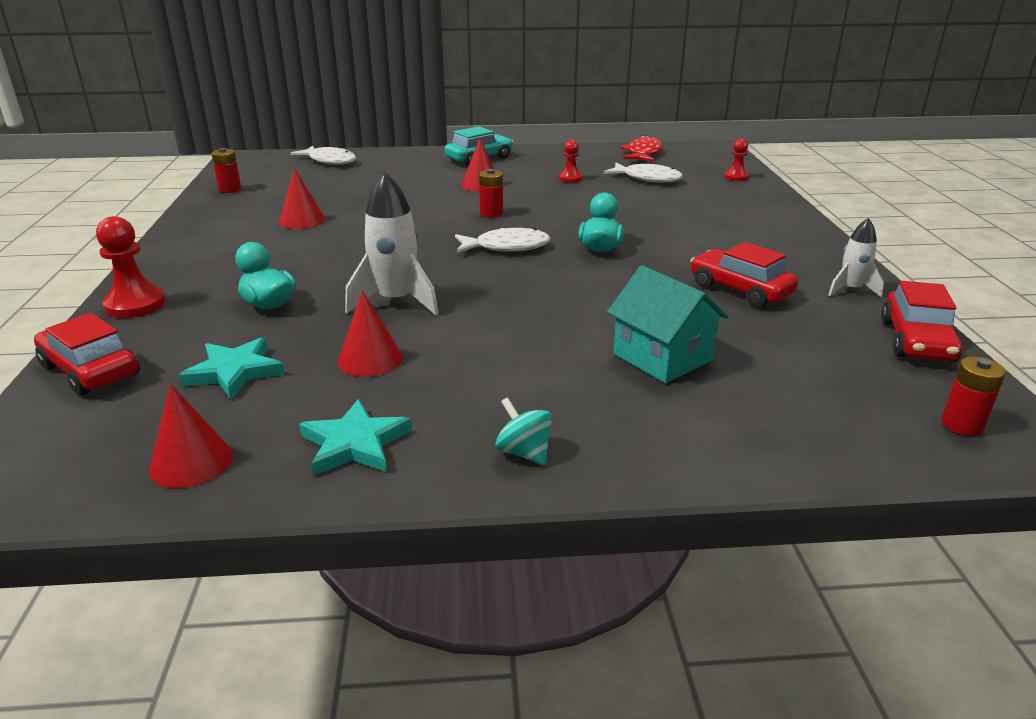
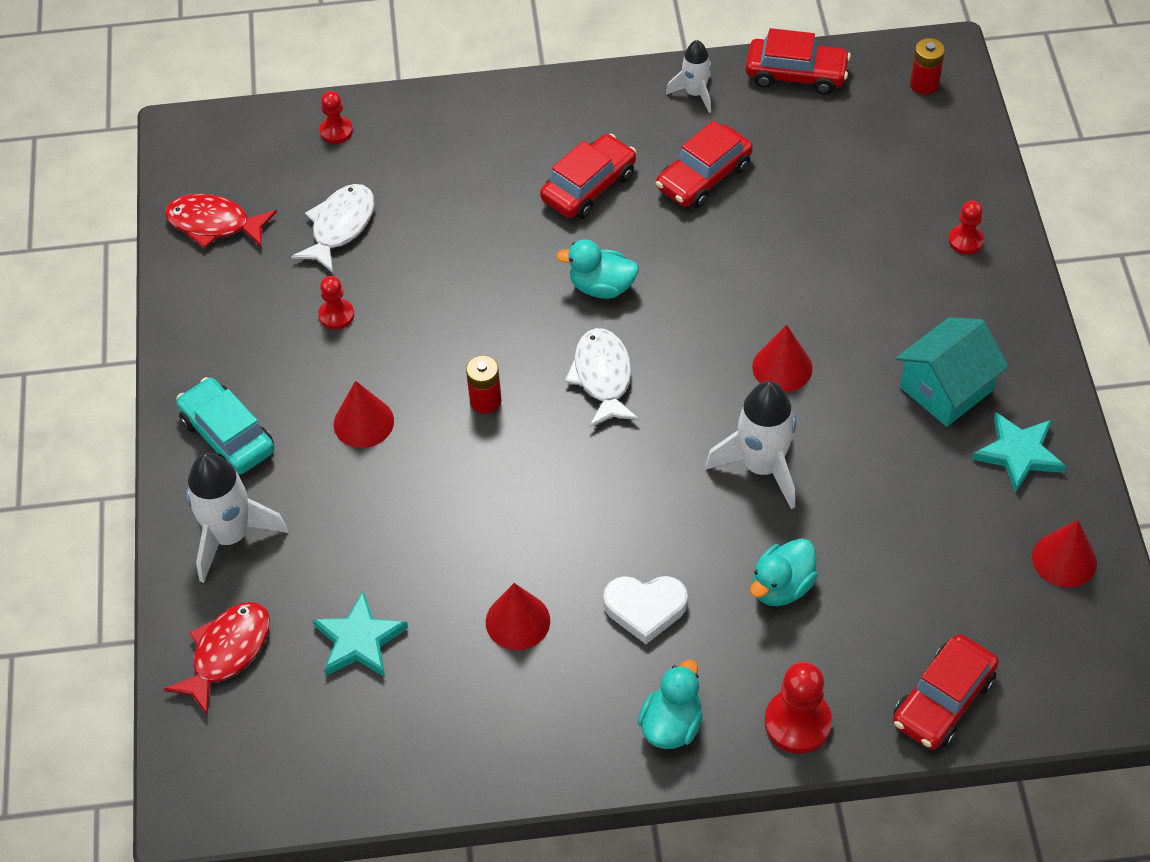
camera: 90 degrees left, 25 degrees up
(179, 261) = (671, 725): none -> turquoise duck
(230, 189) = (379, 762): red battery -> none
(234, 372) = (926, 573): turquoise star -> turquoise star (359, 640)
(284, 256) = (645, 608): none -> white heart
(330, 161) = (227, 653): white fish -> red fish
(370, 359) = (886, 468): red cone -> red cone (782, 367)
(407, 160) = (230, 536): none -> white rocket
(524, 452) = (1008, 343): turquoise spinning top -> none
(662, 357) = (850, 249): turquoise house -> turquoise house (946, 389)
(691, 434) = (965, 240): none -> red pawn
(710, 246) = (588, 186): none -> red car

